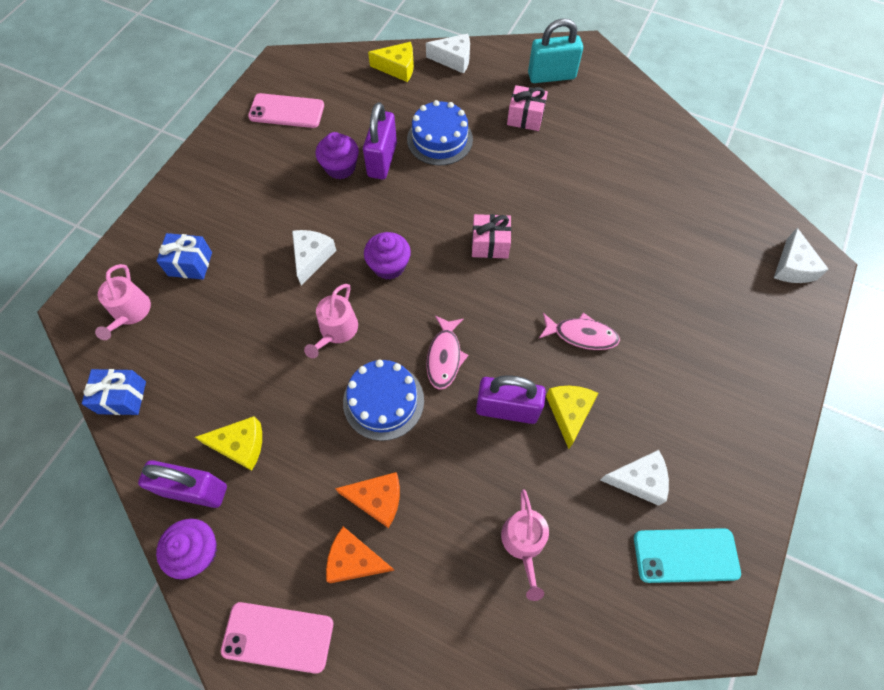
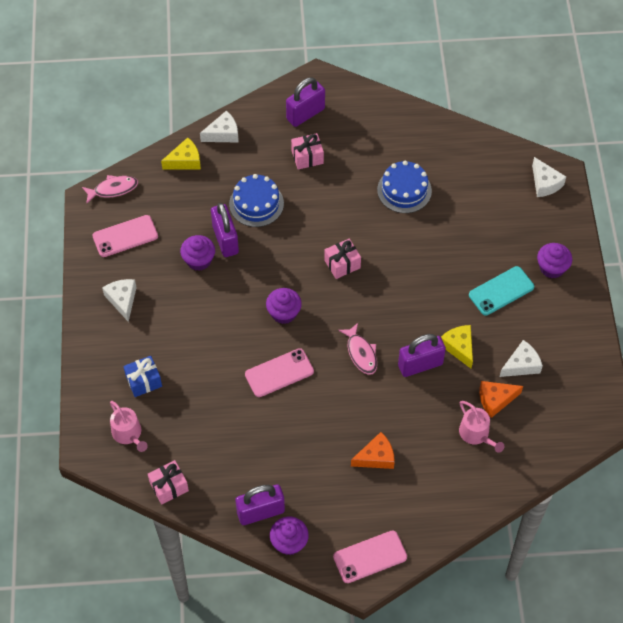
camera: 30 degrees left, 5 degrees down
(122, 397) = (169, 486): blue gift -> pink gift
(240, 445) = (269, 473): yellow cheese -> none
(312, 257) = (226, 334): white cheese -> white cheese (122, 300)
(336, 330) = (279, 373): pink watering can -> pink phone
(355, 560) = (386, 495): orange cheese -> orange cheese (495, 400)
(383, 401) = (341, 400): blue cake -> blue cake (404, 190)
(551, 76) = (305, 114): turquoise padlock -> purple padlock
(581, 335) = (438, 295): pink fish -> pink fish (113, 189)
(685, 555) = (569, 392): turquoise phone -> turquoise phone (501, 291)
(748, 373) = (552, 268): none -> purple cupcake

